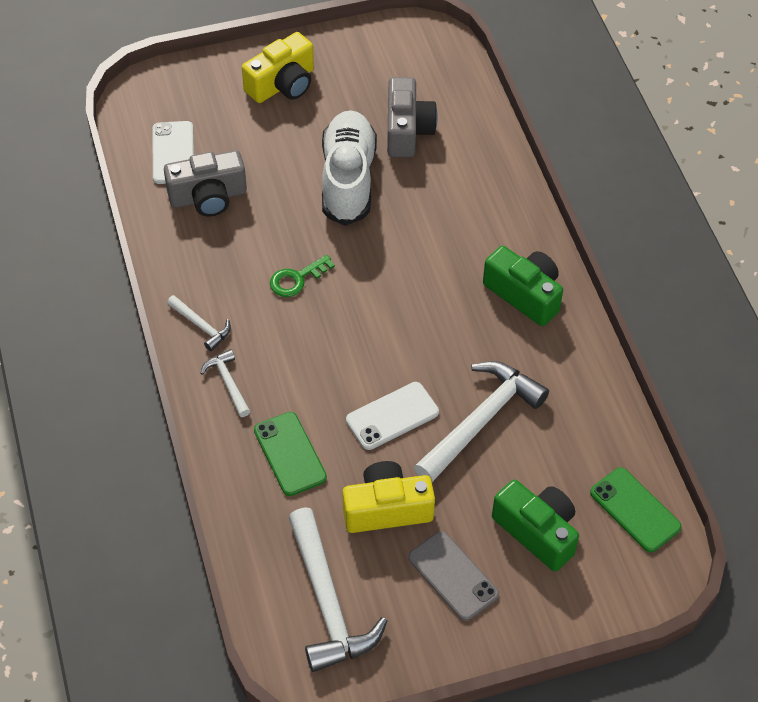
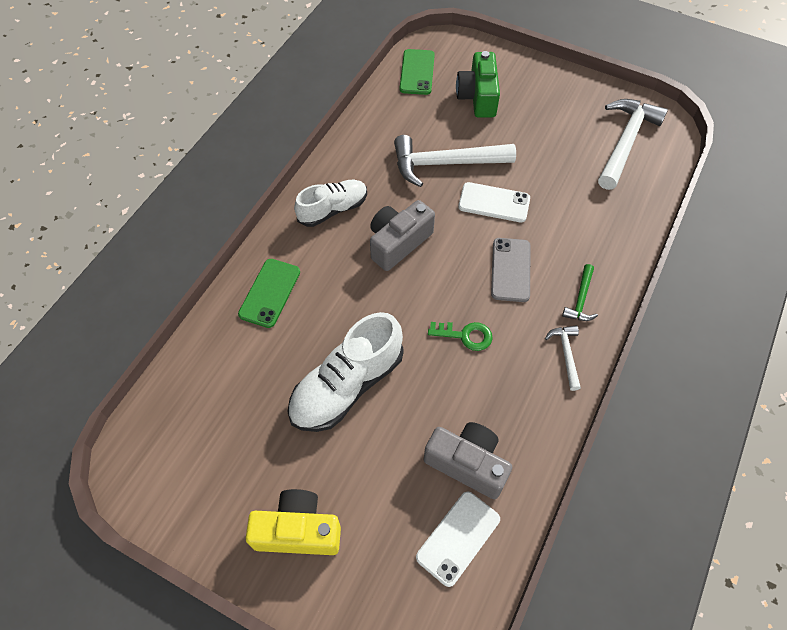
camera: 135 degrees left, 5 degrees up
(228, 383) = (580, 299): white hammer -> green hammer
(289, 454) = (578, 227): green phone -> green phone (270, 293)
(387, 509) = (548, 160): yellow camera -> none
(407, 130) = (258, 390): grey camera -> grey camera (398, 243)
(453, 576) = (544, 109): grey phone -> grey phone (510, 270)
(524, 294) = (333, 209): green camera -> white shoe

